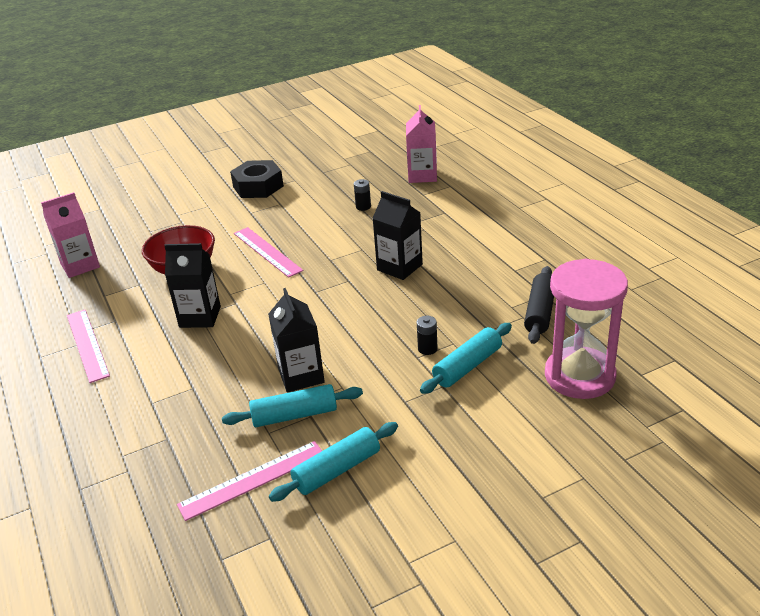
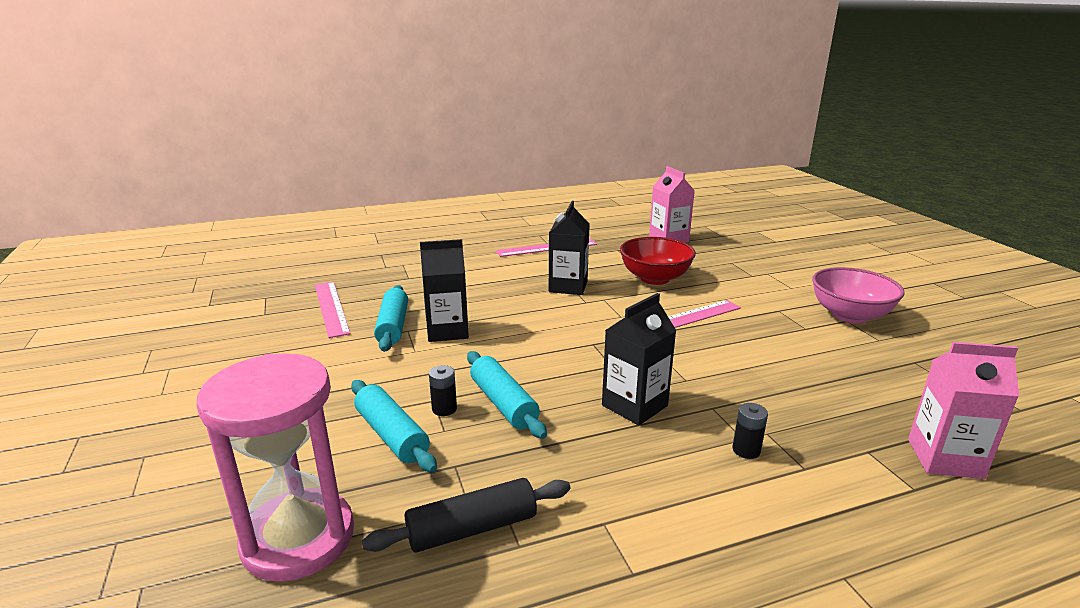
camera: 95 degrees right, 10 degrees down
(258, 186) = (849, 315): black nut -> pink bowl
(337, 470) = (305, 343): turquoise rolling pin -> turquoise rolling pin (503, 403)
(363, 207) = (809, 389): black battery -> black battery (746, 450)
(540, 312) = (472, 528): black rolling pin -> black rolling pin turned 45 degrees counterclockwise

